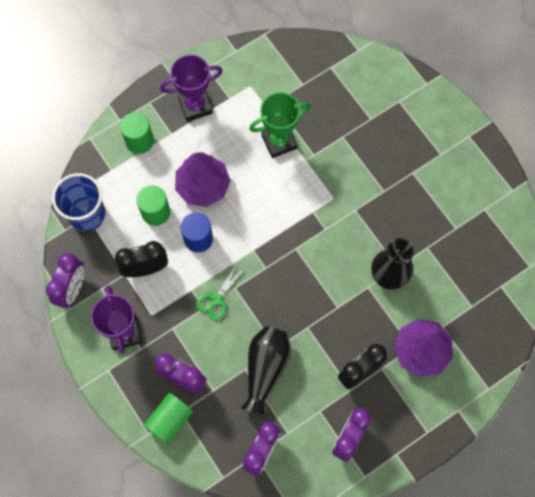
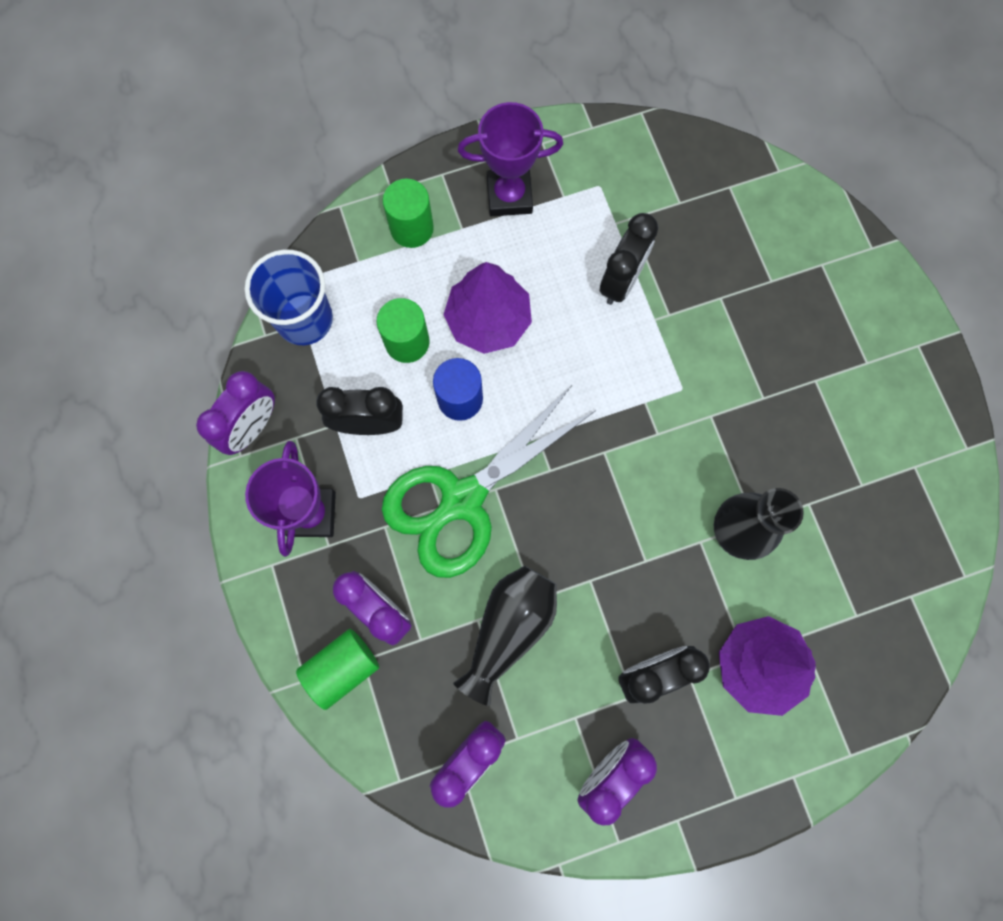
camera: 15 degrees right, 5 degrees up
(216, 299) = (462, 499): green scissors -> green scissors, size x2.39
(279, 141) = (621, 281): green trophy -> black clock

